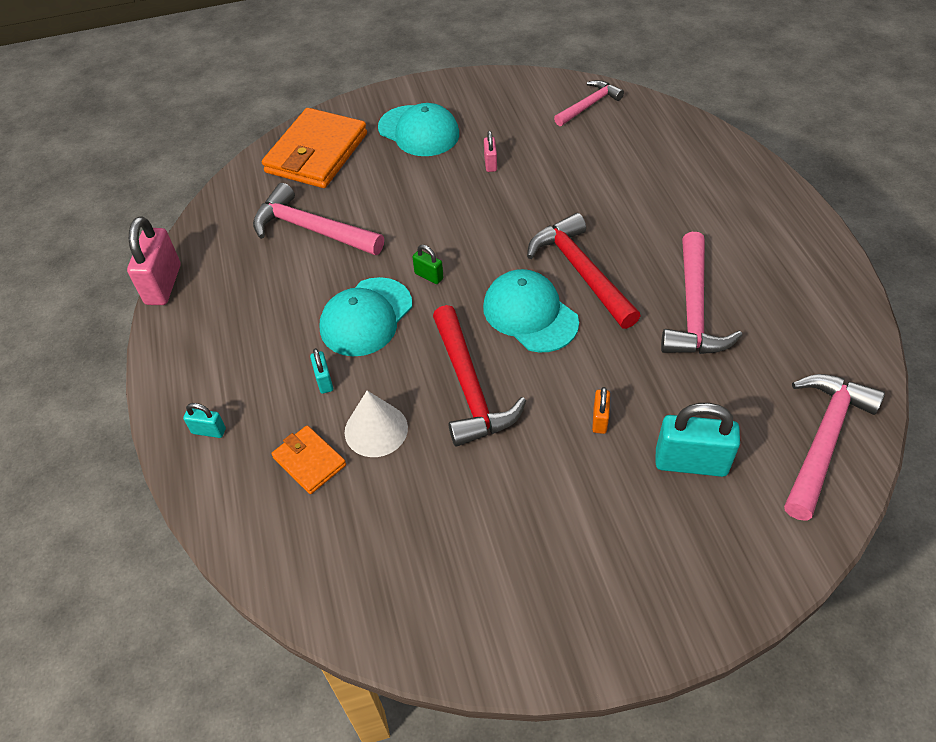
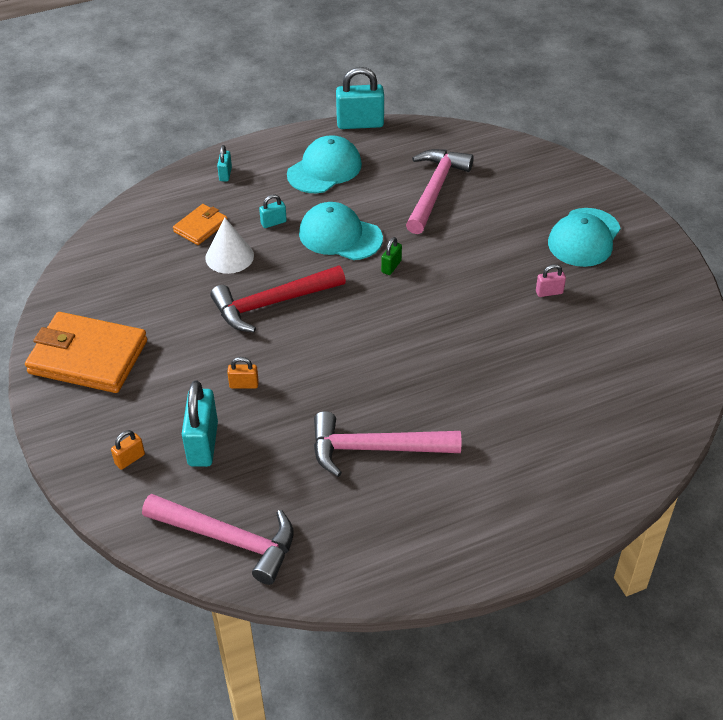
camera: 80 degrees right, 5 degrees down
(163, 284) = (360, 124): pink padlock -> turquoise padlock
(317, 153) = (533, 177): orange wallet -> orange wallet (88, 357)
(530, 314) = (355, 334): turquoise cap -> turquoise cap (324, 169)
(581, 272) = (411, 366): red hammer -> none
(589, 105) = (667, 362): pink hammer -> none
(717, 541) = (130, 459): none -> orange padlock

